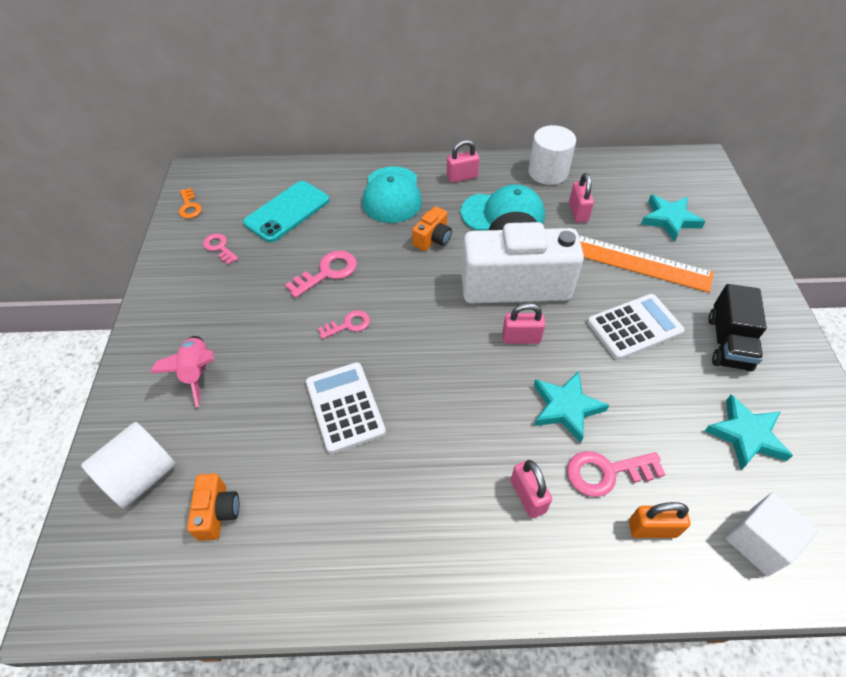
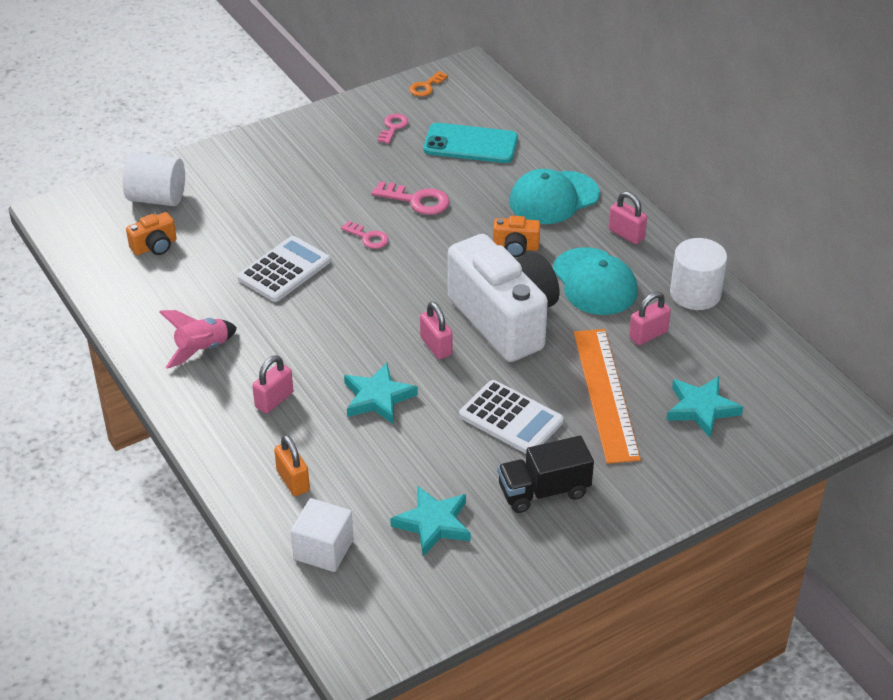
camera: 60 degrees right, 10 degrees down
(198, 373) = (258, 180): pink rocket -> pink rocket (202, 350)
(606, 472) = (328, 440): pink key -> none

